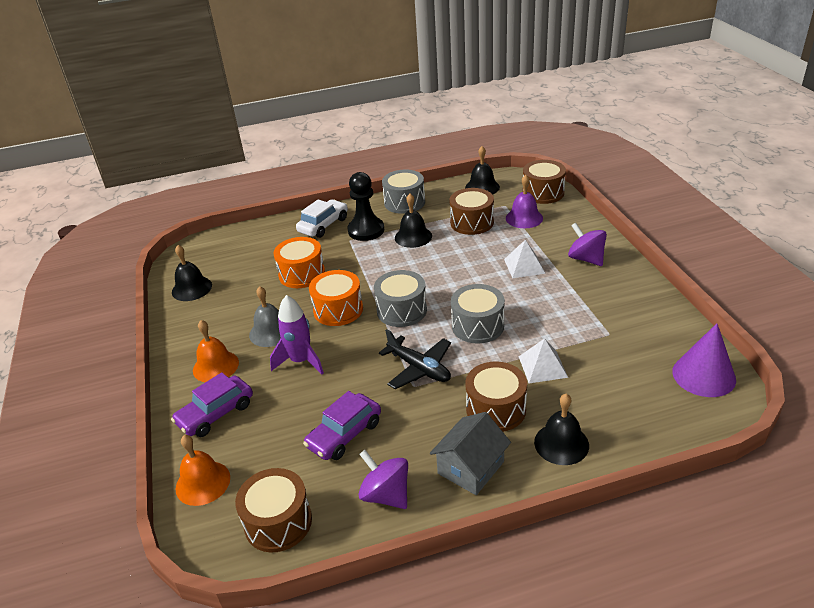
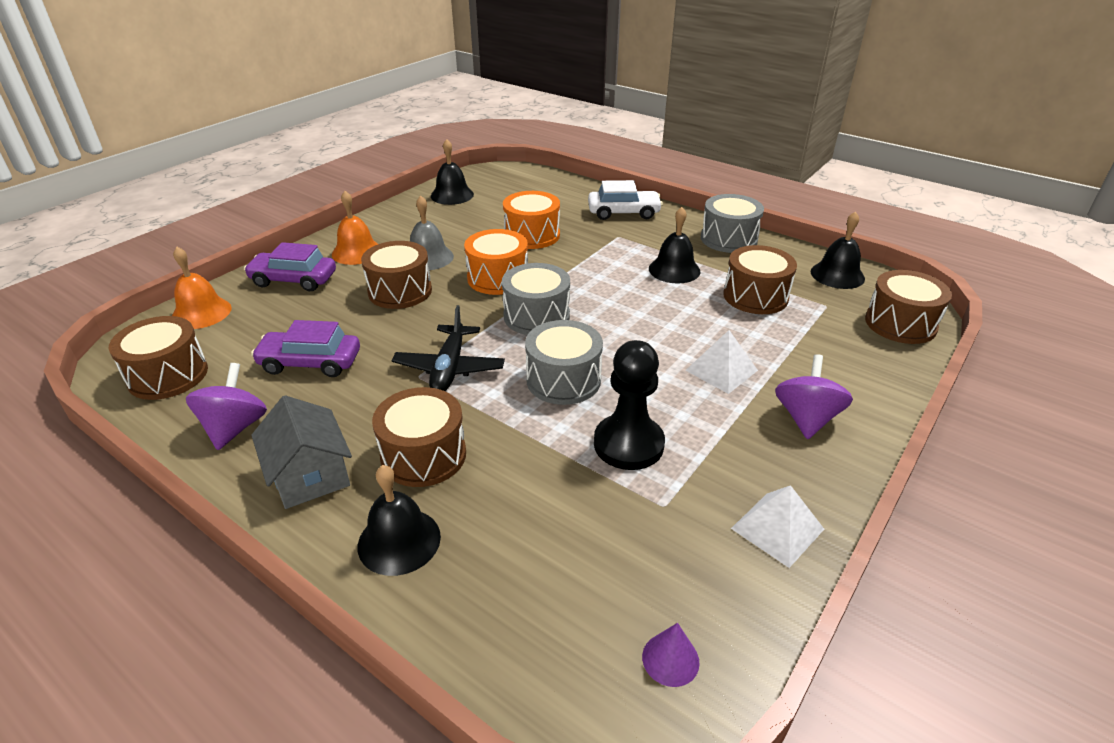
camera: 50 degrees right, 0 degrees up
(301, 361) = (400, 291): purple rocket -> brown drum
(366, 230) = (647, 238): black pawn -> black pawn (628, 444)
(471, 467) = (310, 475): grey house -> grey house turned 60 degrees clockwise
(524, 218) = (822, 330): purple bell -> none
(543, 366) = (535, 465): white pyramid -> white pyramid (777, 529)
(703, 375) = (670, 659): purple cone -> purple cone, size x0.50

